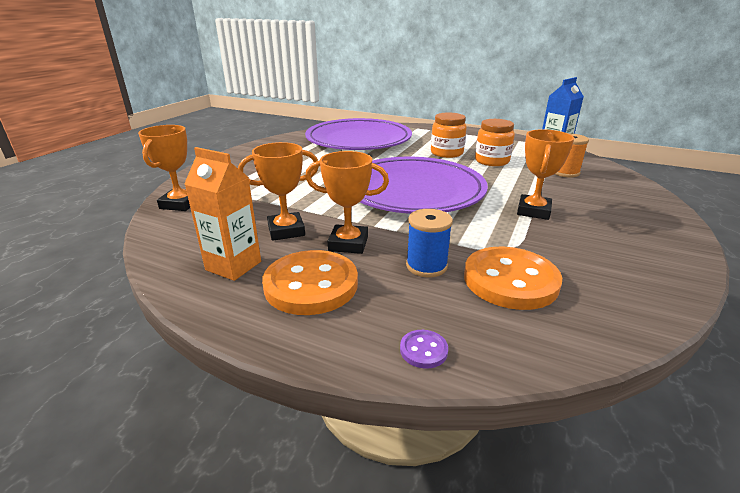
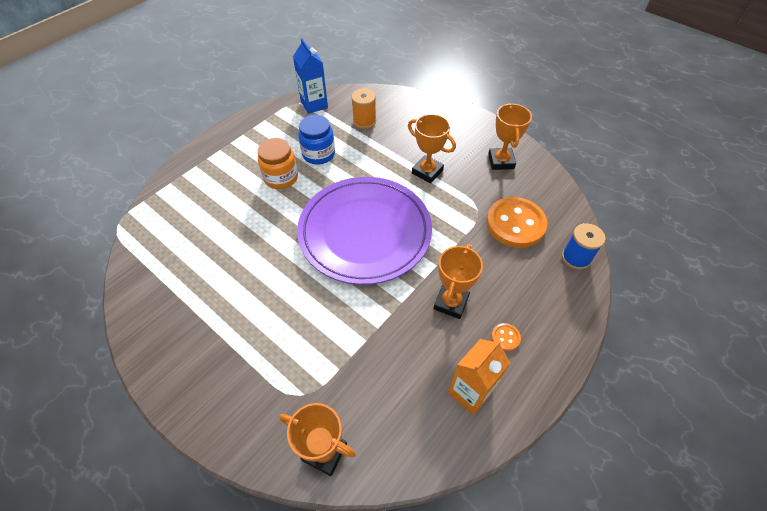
camera: 75 degrees left, 25 degrees up
(286, 230) = (417, 346): orange trophy -> orange trophy (501, 161)
(311, 285) = (505, 337): orange button -> orange button, size x0.42
(358, 140) = (194, 241): purple plate -> none
(423, 350) = (576, 289): purple button -> none
(426, 266) = (492, 262): blue spool -> blue spool (576, 258)
(491, 161) = (318, 154): orange jar -> blue jar

